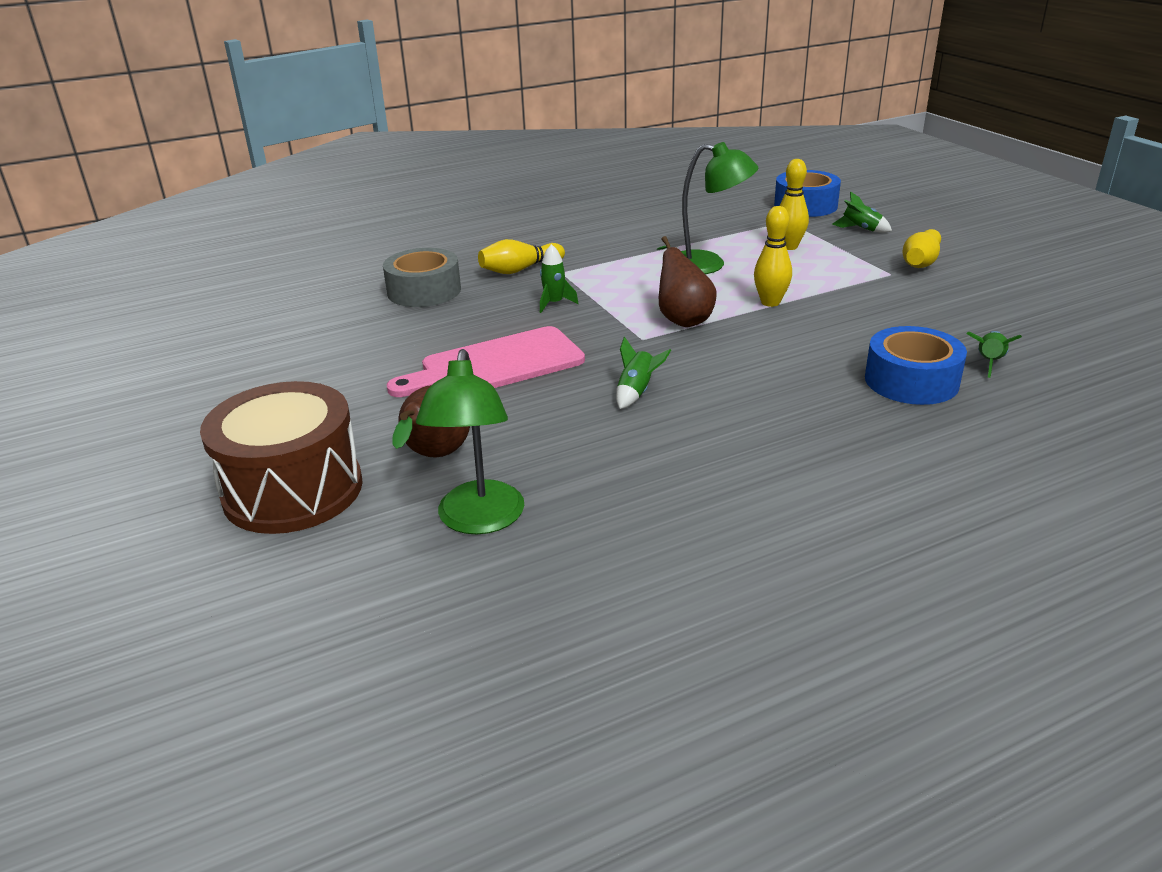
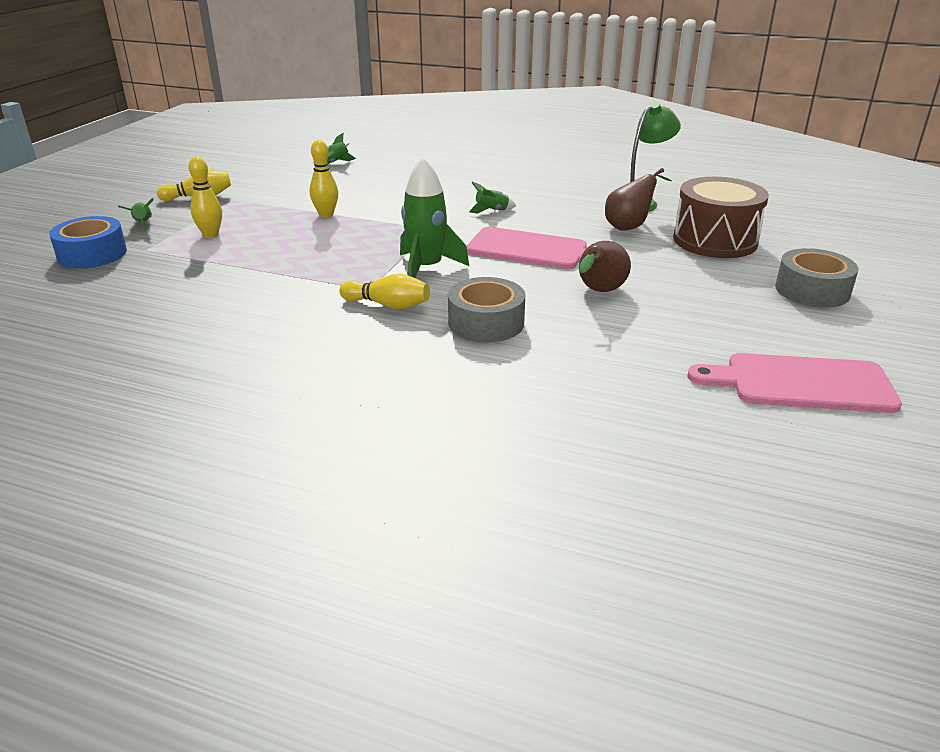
camera: 135 degrees left, 0 degrees up
(116, 355) = (801, 383): none -> pink cutting board
(120, 463) = (812, 290): none -> grey tape
(554, 303) = (426, 268): green rocket -> green rocket, size x2.03
(682, 319) = (387, 228): brown pear -> brown pear (599, 292)
(708, 265) = (282, 247): green lamp -> none
(911, 381) = (379, 170): blue tape -> none

